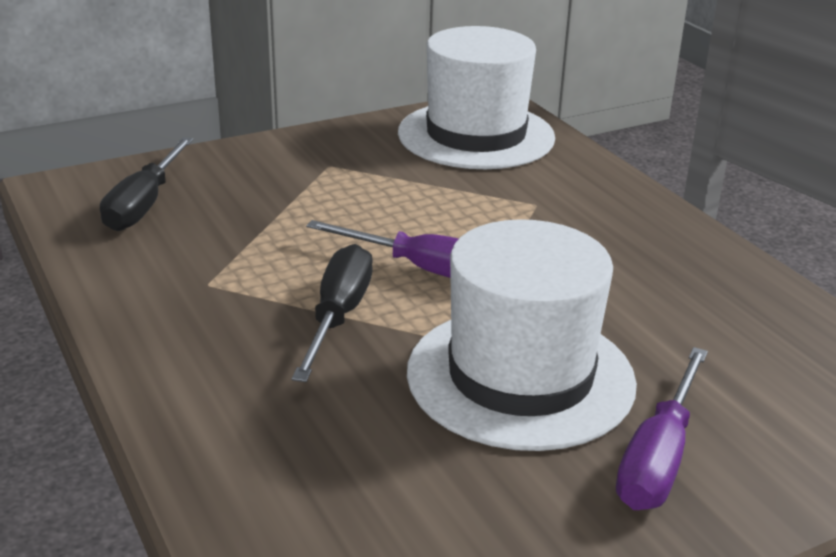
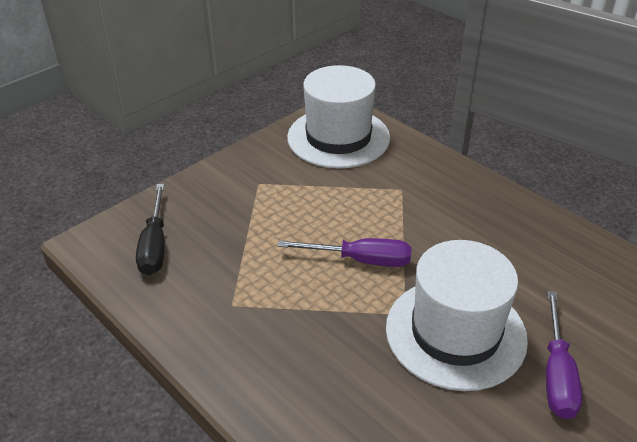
camera: 15 degrees left, 10 degrees up
(338, 316) = (327, 312): black screwdriver -> none

